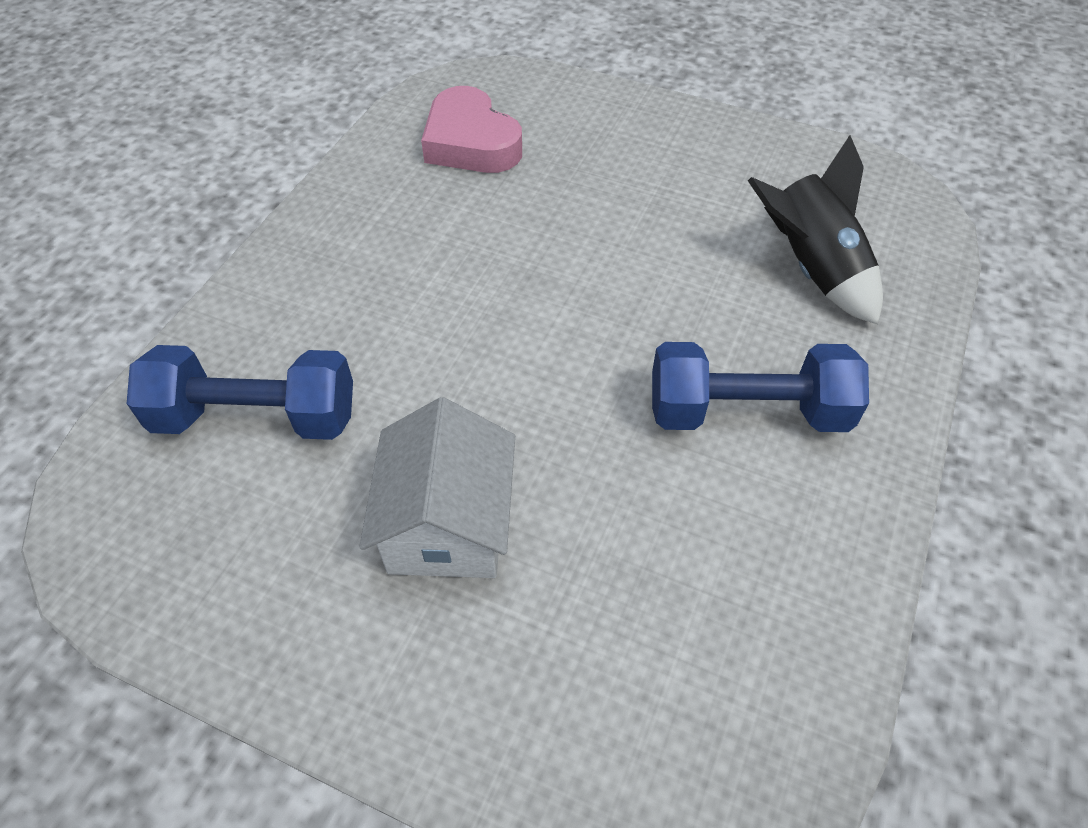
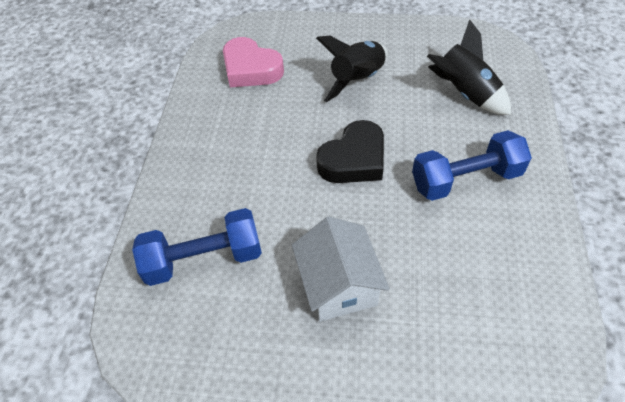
camera: 15 degrees left, 0 degrees up
(569, 327) = (354, 159): none -> black heart
(635, 201) = (357, 80): none -> black rocket

